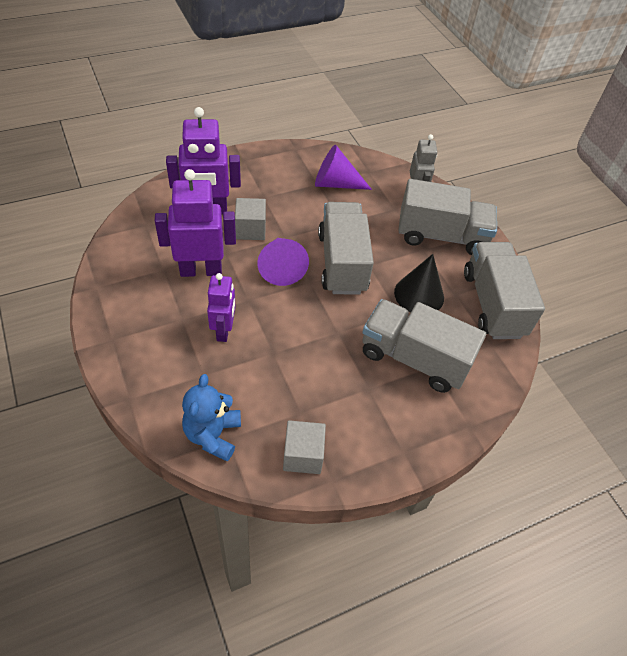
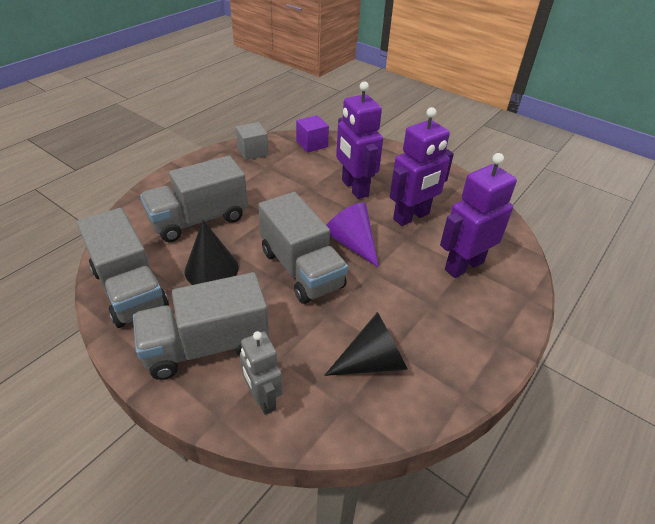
camera: 155 degrees right, 10 degrees down
(213, 435) = (312, 144): blue teddy bear -> purple cube
(224, 330) = (354, 188): purple robot -> purple robot, size x1.58
(250, 229) = (409, 264): grey cube -> none
(335, 183) = (373, 362): purple cone -> black cone
(413, 358) = (199, 219): grey truck -> grey truck turned 150 degrees clockwise

